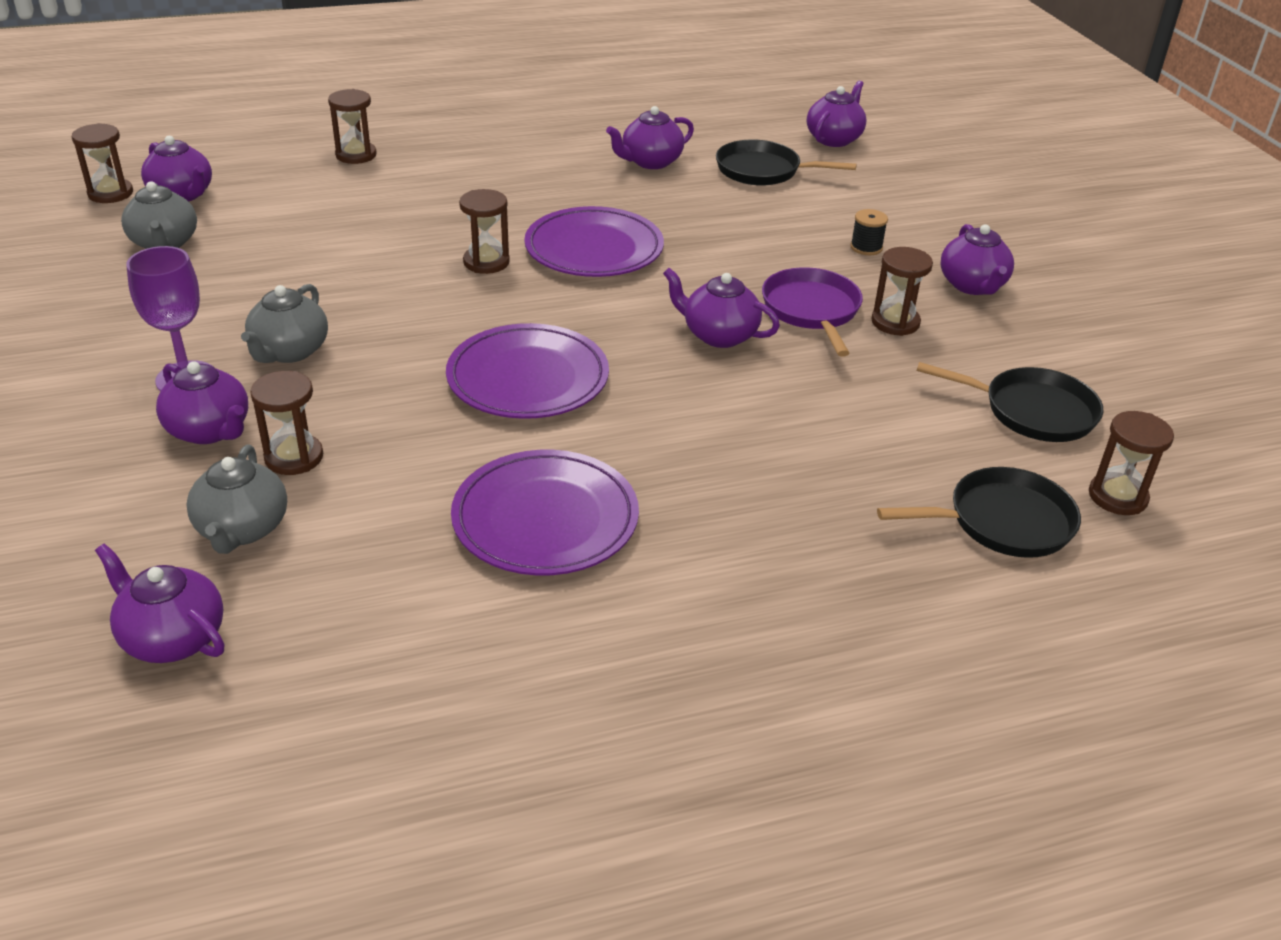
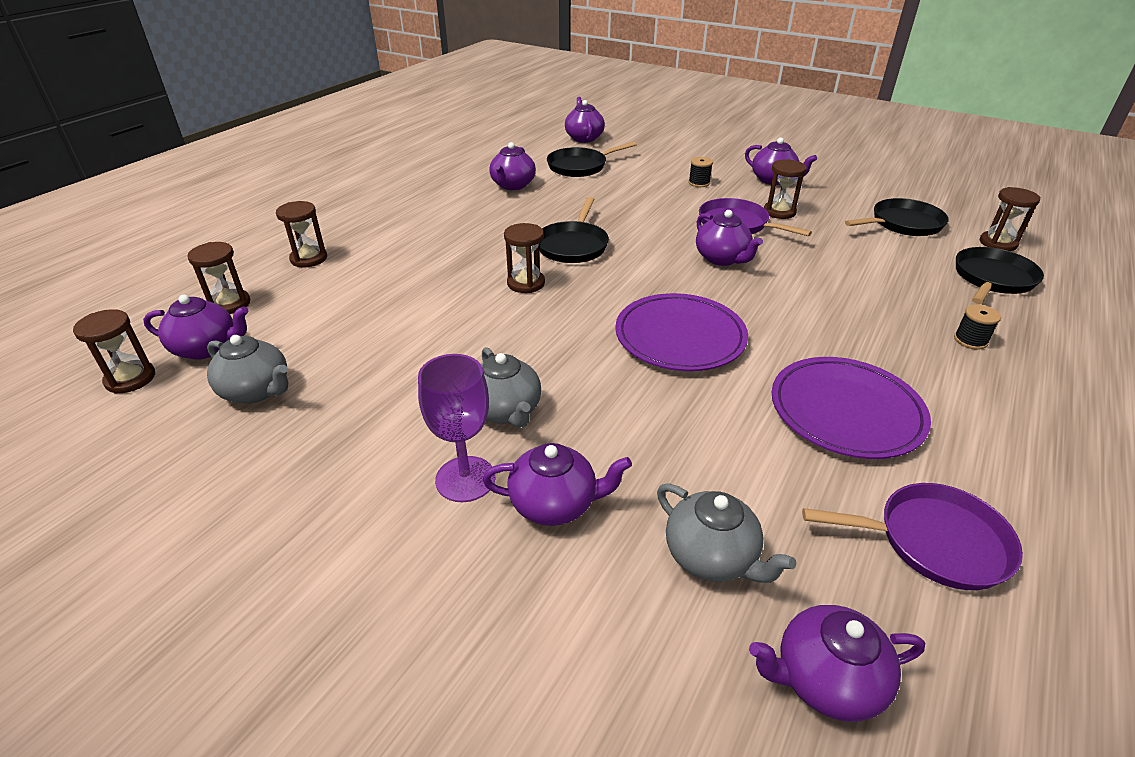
camera: 40 degrees left, 0 degrees up
(294, 457) = (646, 480): brown hourglass -> brown hourglass (229, 304)
(410, 639) = (934, 542): none -> purple pan
(594, 249) = (573, 245): purple plate -> black pan
(718, 335) = (722, 259): purple teapot -> purple teapot turned 105 degrees counterclockwise
(816, 551) = (970, 340): none -> black spool

